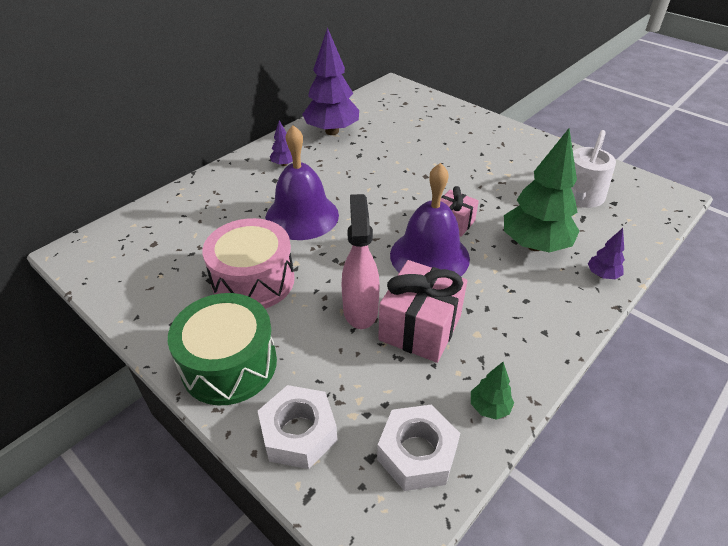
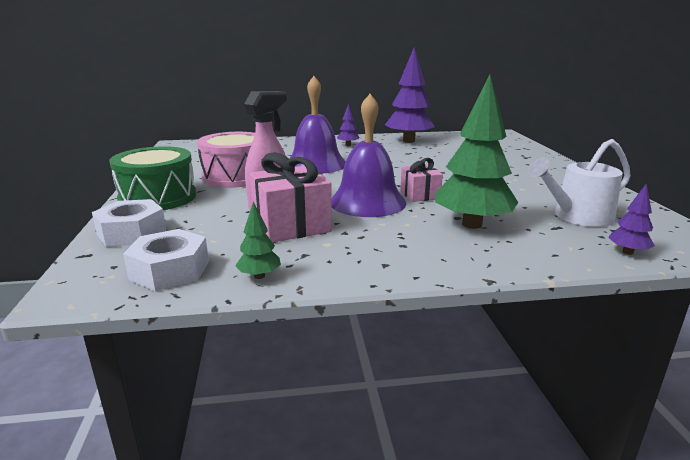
camera: 40 degrees right, 20 degrees down
(602, 275) = (511, 259): purple tree -> purple tree (627, 252)

